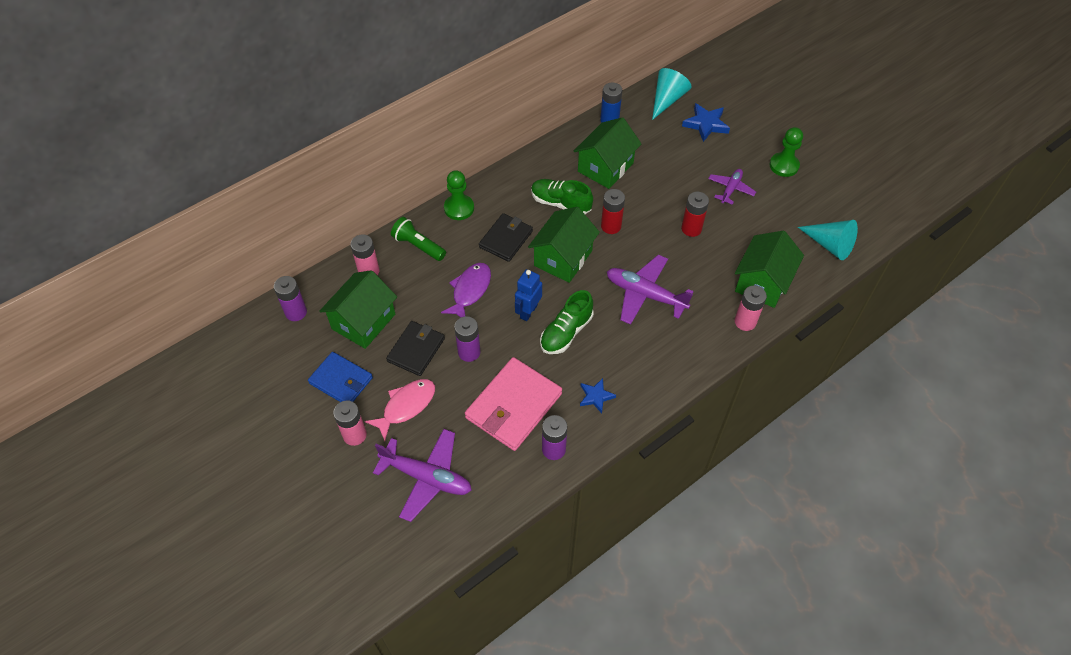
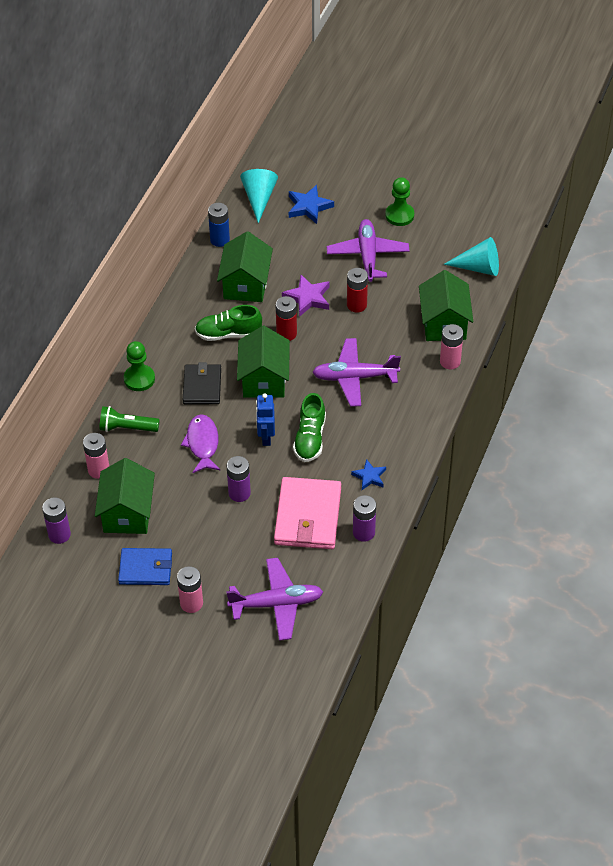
camera: 30 degrees left, 5 degrees down
(406, 406) = (218, 560): pink fish -> none
(416, 350) = (192, 513): black wallet -> none
(651, 203) = (308, 298): none -> purple star
(730, 189) = (368, 256): purple plane -> purple plane, size x1.69

